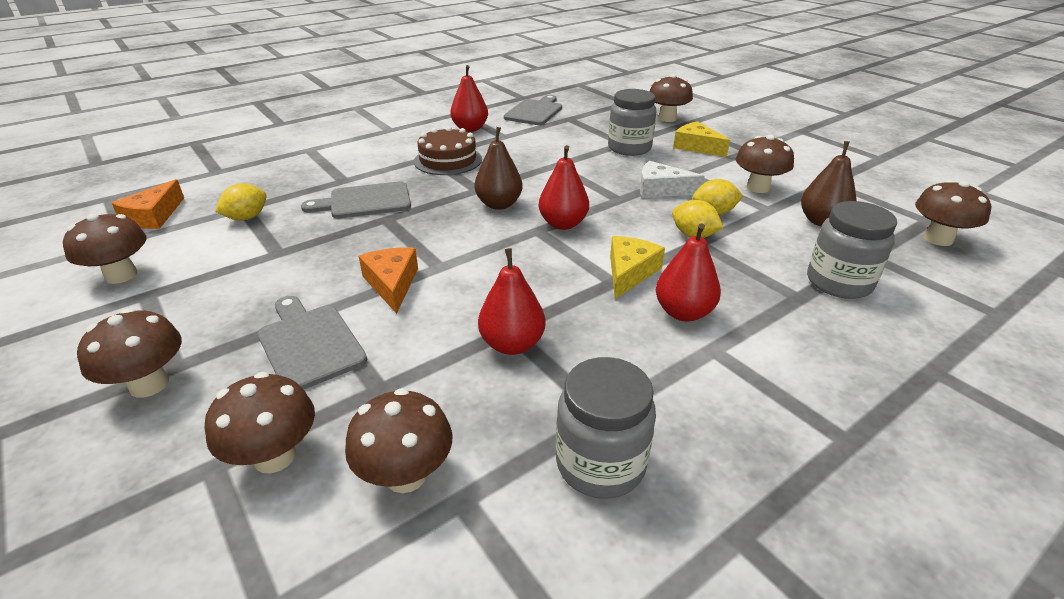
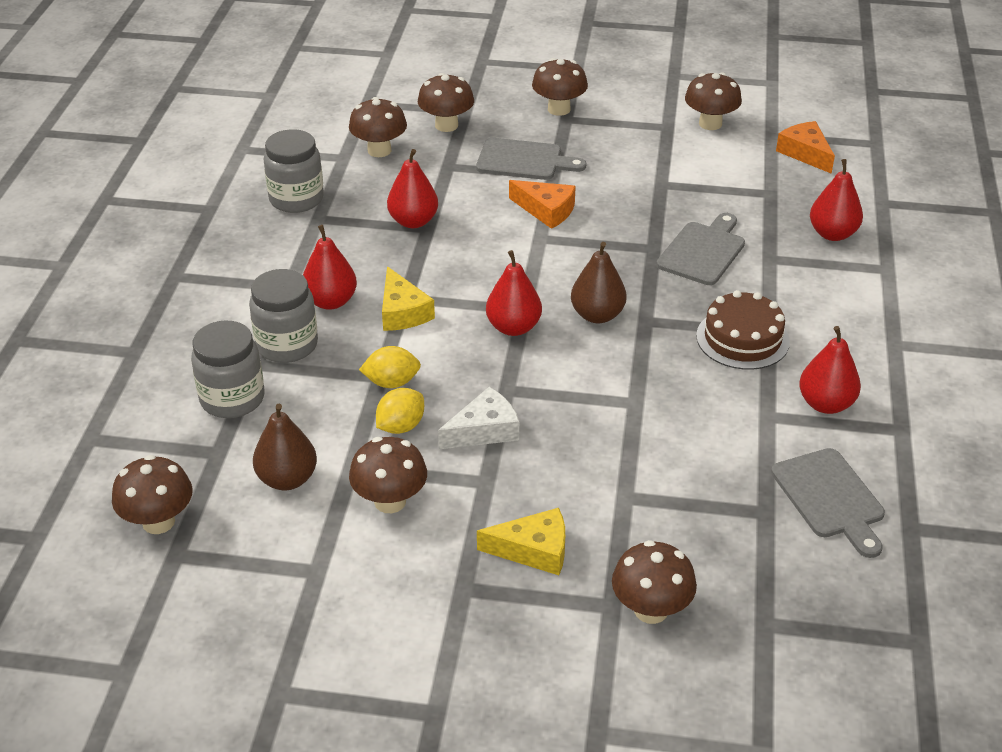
camera: 135 degrees right, 5 degrees up
(246, 218) = (746, 189): yellow lemon -> none
(283, 173) = (832, 234): none -> red pear
(629, 148) = (605, 489): grey jar -> grey jar (287, 345)

